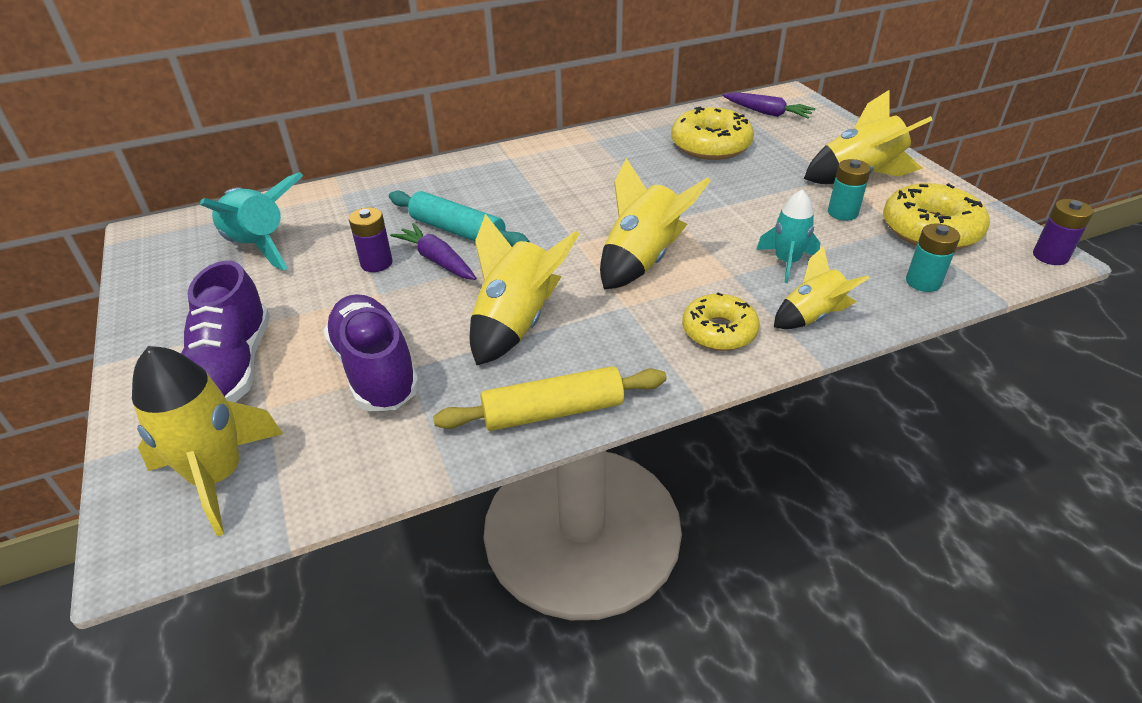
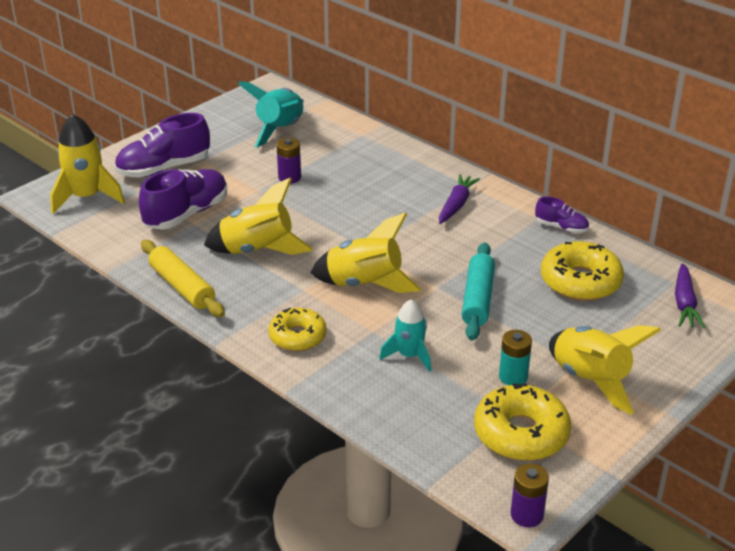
camera: 65 degrees right, 5 degrees down
(437, 260) = (307, 199): purple carrot -> purple carrot (456, 205)
(458, 231) = (348, 195): turquoise rolling pin -> turquoise rolling pin (478, 299)
(620, 133) = (561, 227): none -> purple shoe
(811, 316) = (341, 378): yellow rocket -> none
(923, 282) = (428, 434): turquoise battery -> none

